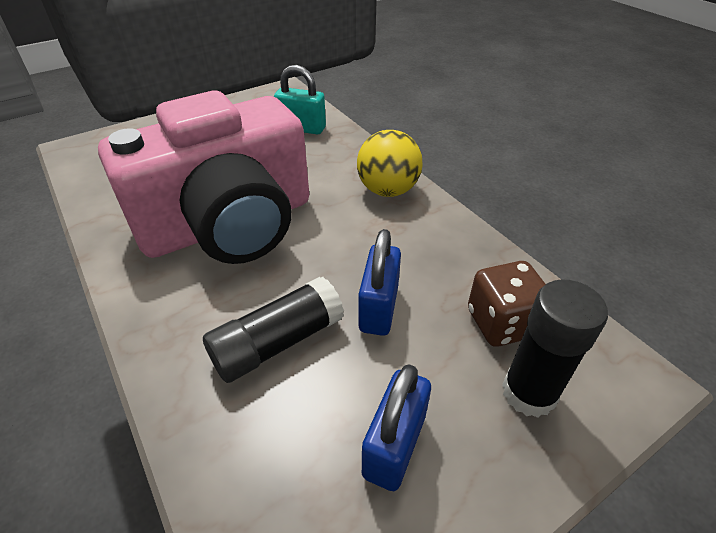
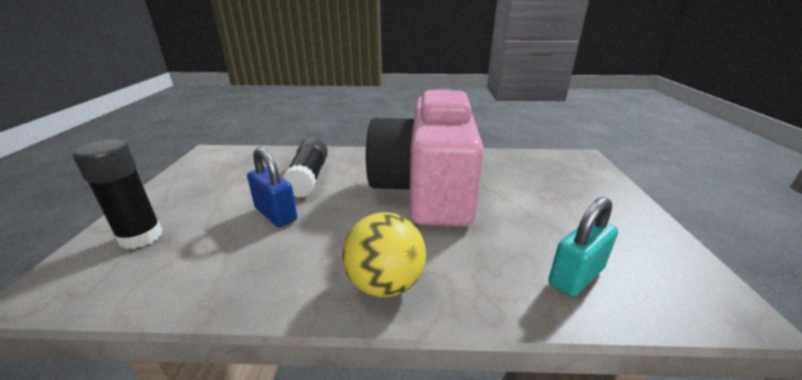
camera: 125 degrees right, 15 degrees down
(394, 446) = (212, 187): blue padlock -> none
(502, 323) = (178, 257): brown dice -> none

